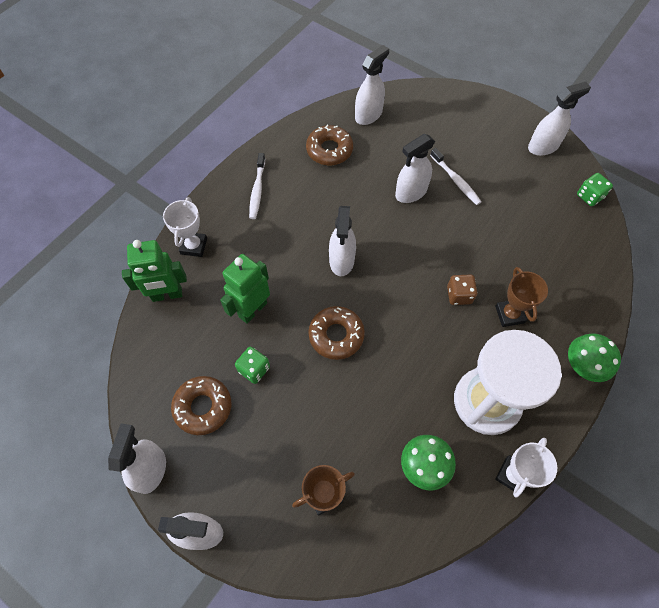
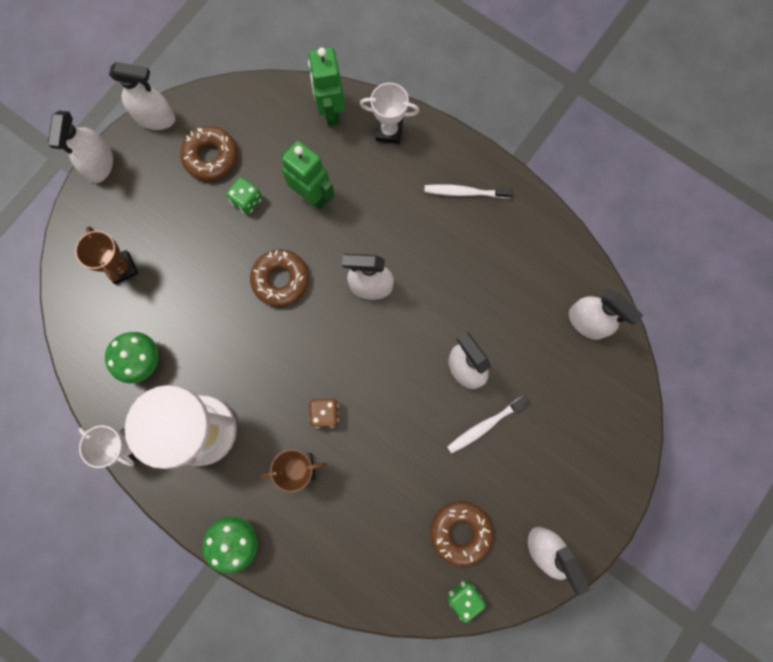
camera: 90 degrees right, 15 degrees up
(329, 150) = (527, 273): brown donut -> brown donut (460, 532)

